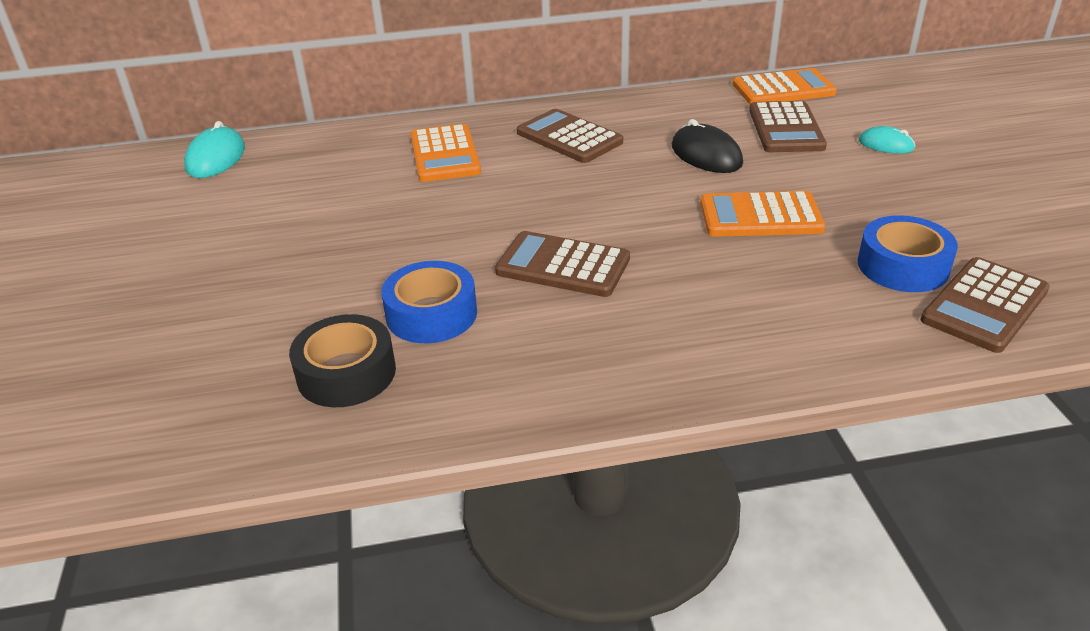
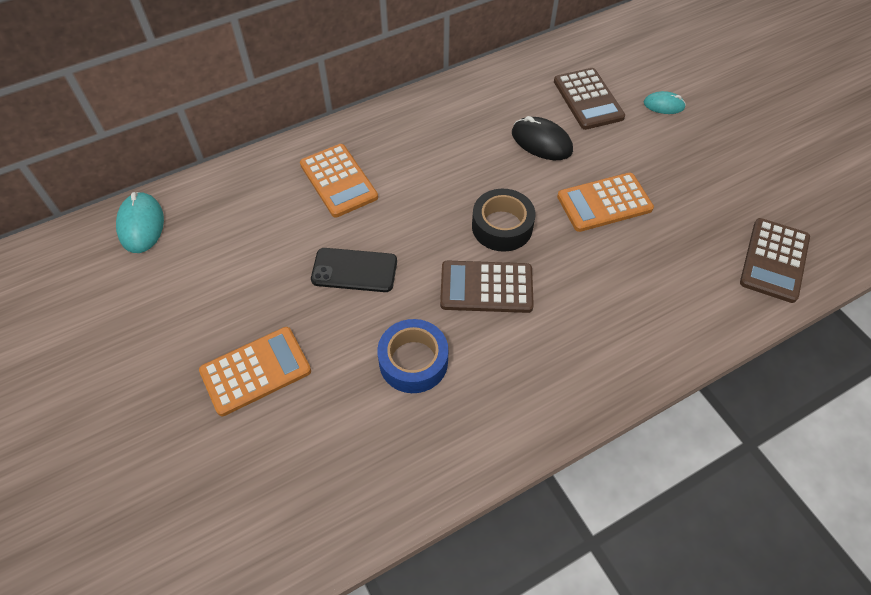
camera: 20 degrees left, 20 degrees up
(346, 373) = (380, 436): black tape -> black tape (502, 226)
(414, 226) = (354, 270): none -> black phone
(569, 137) = (429, 141): brown calculator -> none
(783, 89) = (570, 51): orange calculator -> orange calculator (256, 371)
(903, 266) = (714, 234): blue tape -> none

